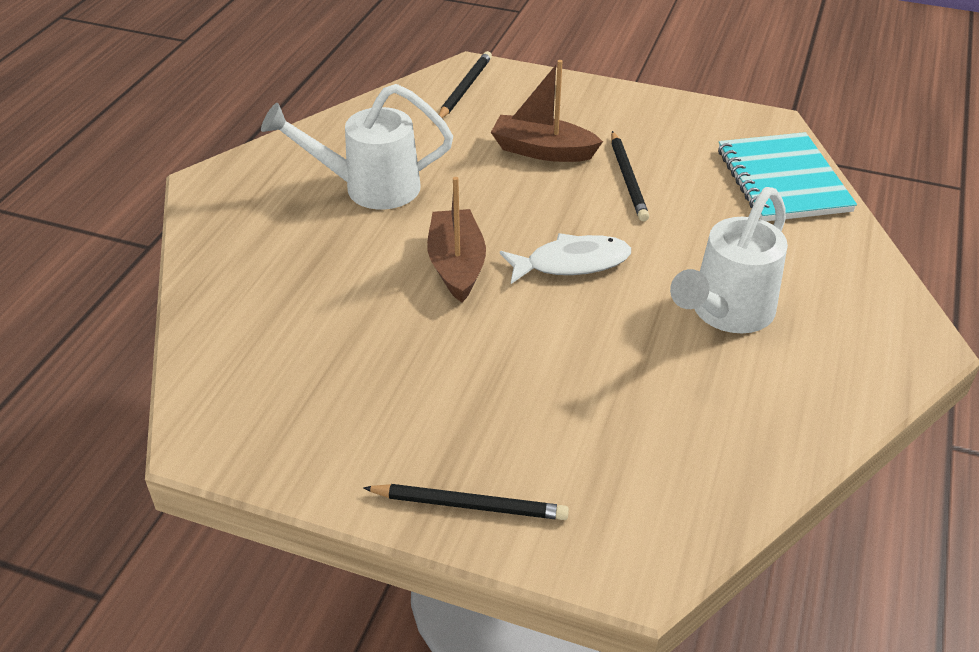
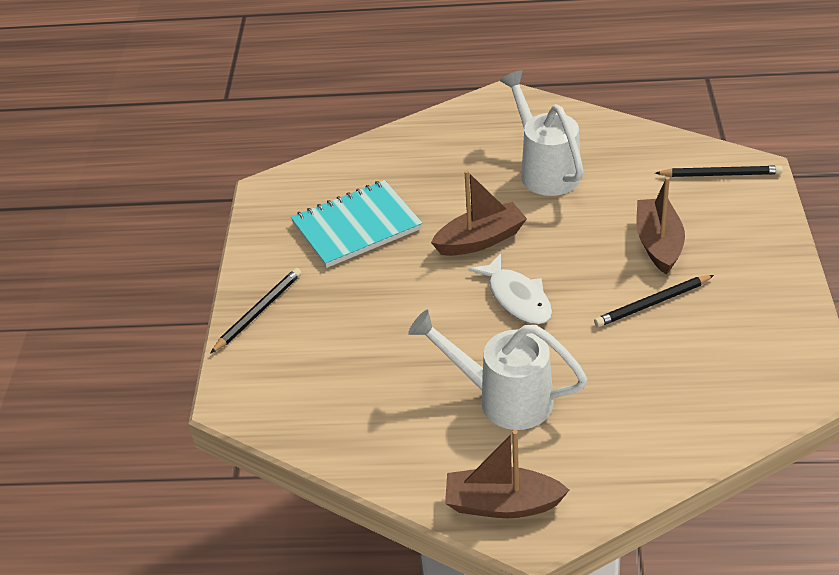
camera: 75 degrees right, 0 degrees up
(469, 505) = (258, 312): black pencil -> black pencil turned 135 degrees counterclockwise
(782, 180) = (720, 405): turquoise notebook -> turquoise notebook (356, 226)
(879, 353) = (502, 504): none -> brown boat

